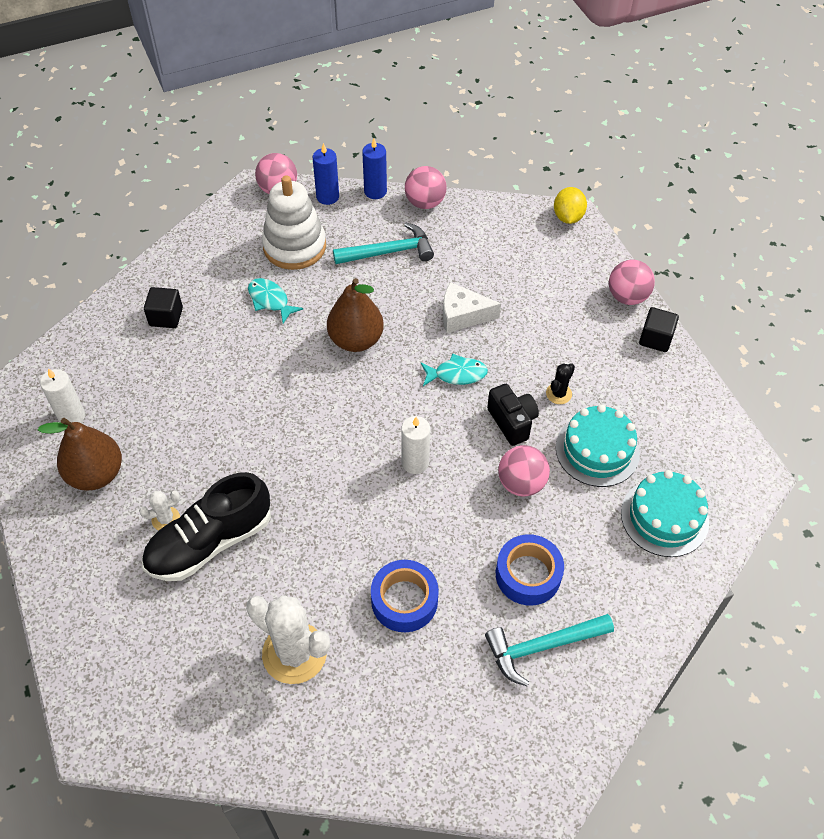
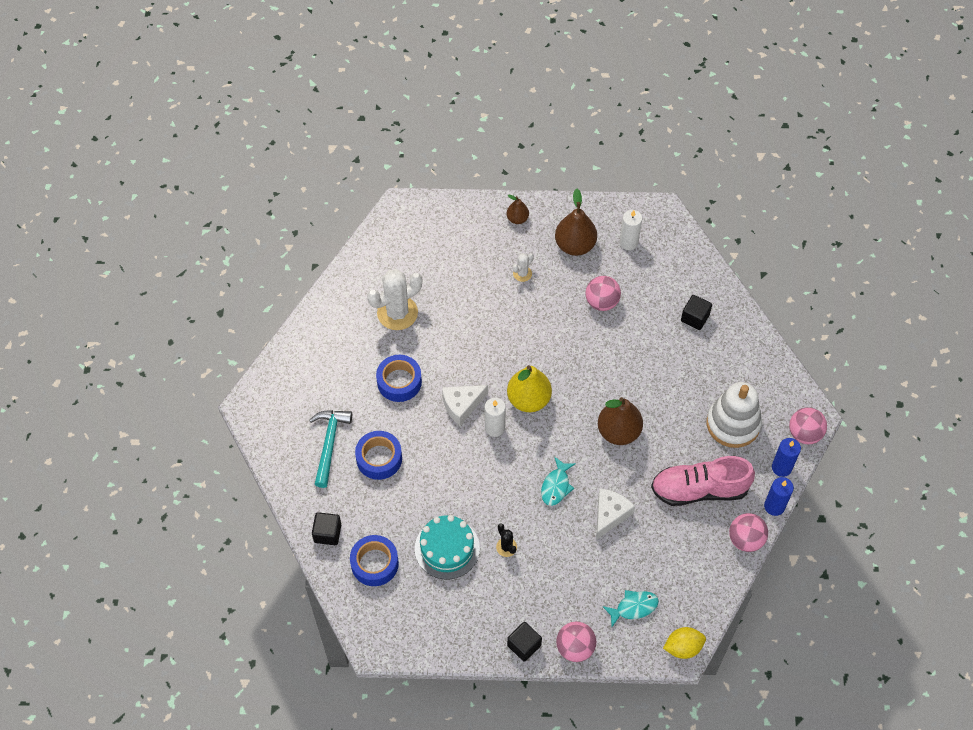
camera: 115 degrees right, 5 degrees up
(70, 561) = (517, 219): none -> brown pear
(166, 519) = (522, 273): white cactus -> white cactus turned 45 degrees clockwise
(210, 542) = (493, 292): black shoe -> none
(270, 300) = (682, 389): turquoise fish -> turquoise fish (633, 607)
(357, 441) = (528, 399): none -> yellow pear
(389, 252) = (699, 489): turquoise hammer -> pink shoe
(402, 511) = (462, 405): none -> white cheese
(512, 422) = (497, 504): black camera -> none
(521, 483) = (446, 486): pink ball -> pink ball (601, 302)
(568, 217) = (683, 647): yellow lemon -> yellow lemon turned 45 degrees counterclockwise
(662, 588) = (327, 533): none -> black cube
(664, 517) = (374, 563): turquoise cake -> blue tape

